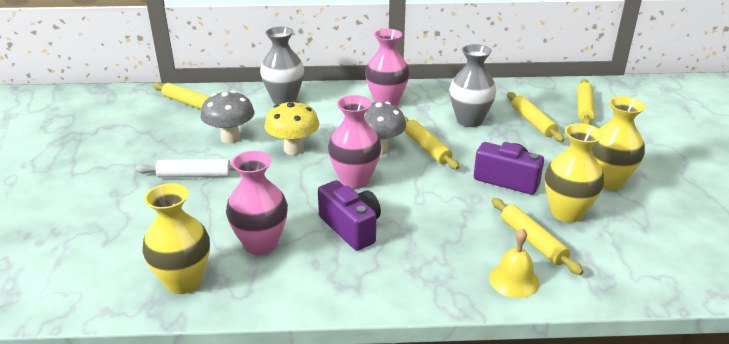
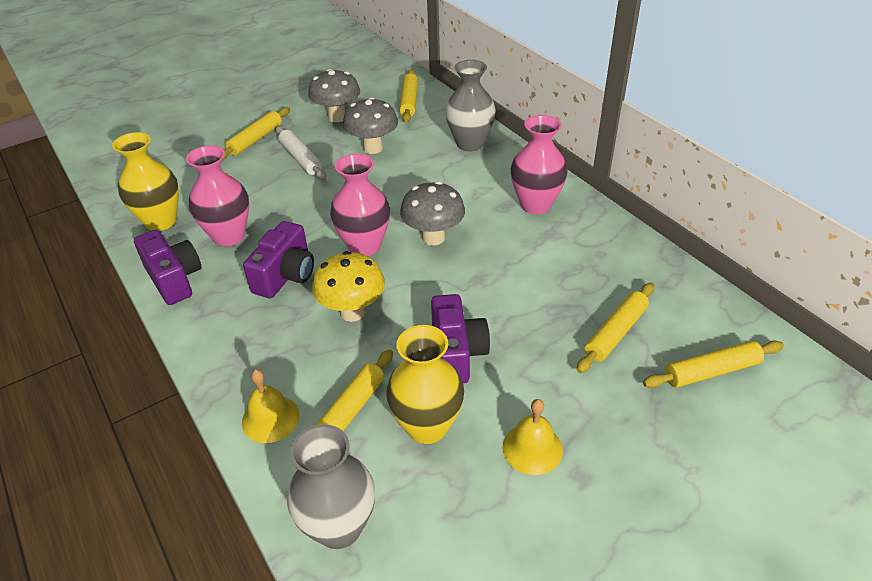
camera: 60 degrees right, 10 degrees up
(158, 140) = (337, 117): none -> grey mushroom
(289, 293) = (174, 279): none -> purple camera
(293, 149) = (386, 188): yellow mushroom -> yellow mushroom (352, 312)
(427, 148) = (468, 269): yellow rolling pin -> yellow rolling pin (256, 139)
(469, 121) = (561, 278): grey vase -> grey vase (339, 527)
(608, 181) = (532, 448): yellow vase -> yellow bell

